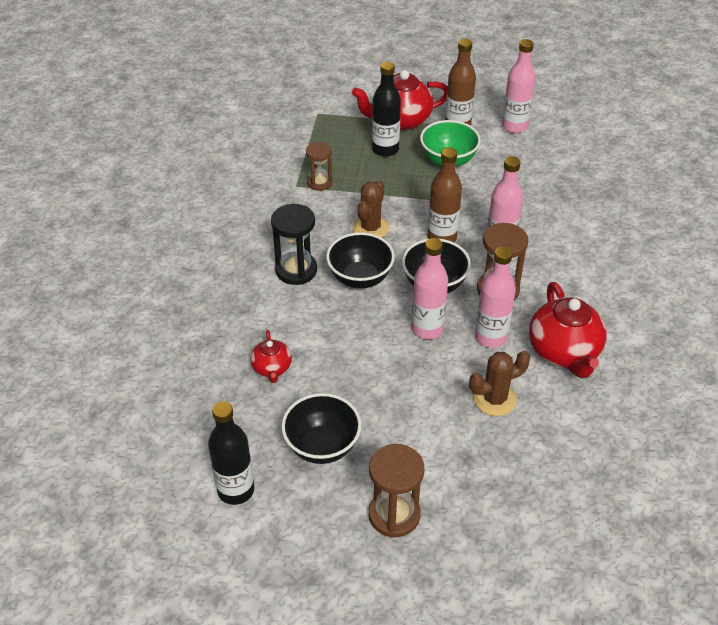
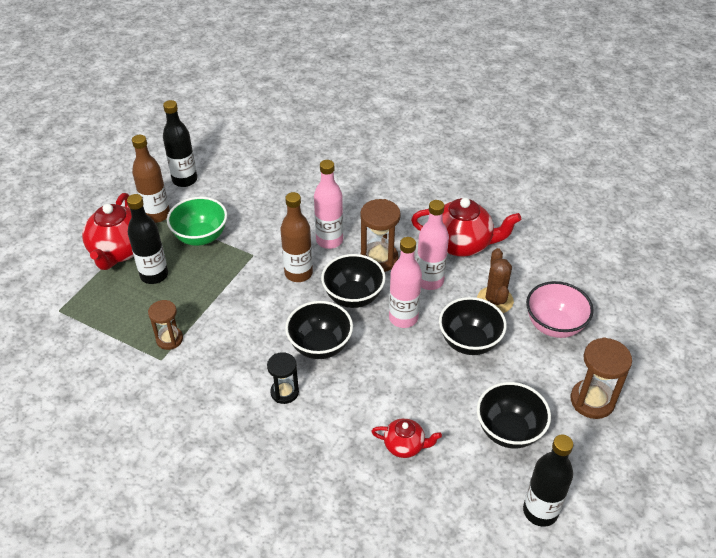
camera: 70 degrees left, 0 degrees up
(296, 270) = (284, 392): black hourglass -> black hourglass, size x0.65
(370, 228) = (258, 319): brown cactus -> none
(423, 389) = (469, 342): none -> black bowl
(487, 461) = (554, 325): none -> pink bowl
(514, 126) = (185, 180): pink bottle -> black bottle

